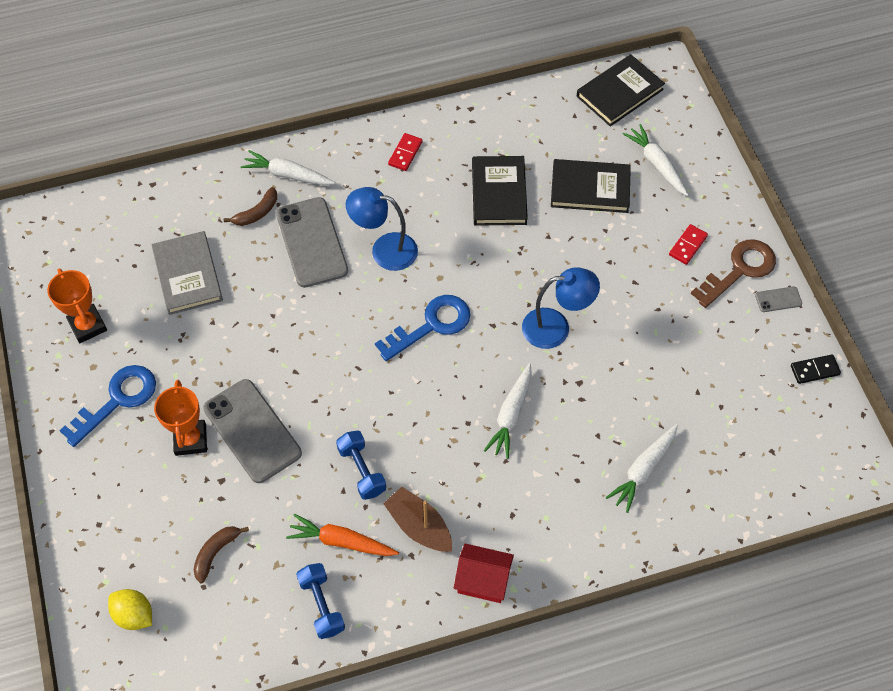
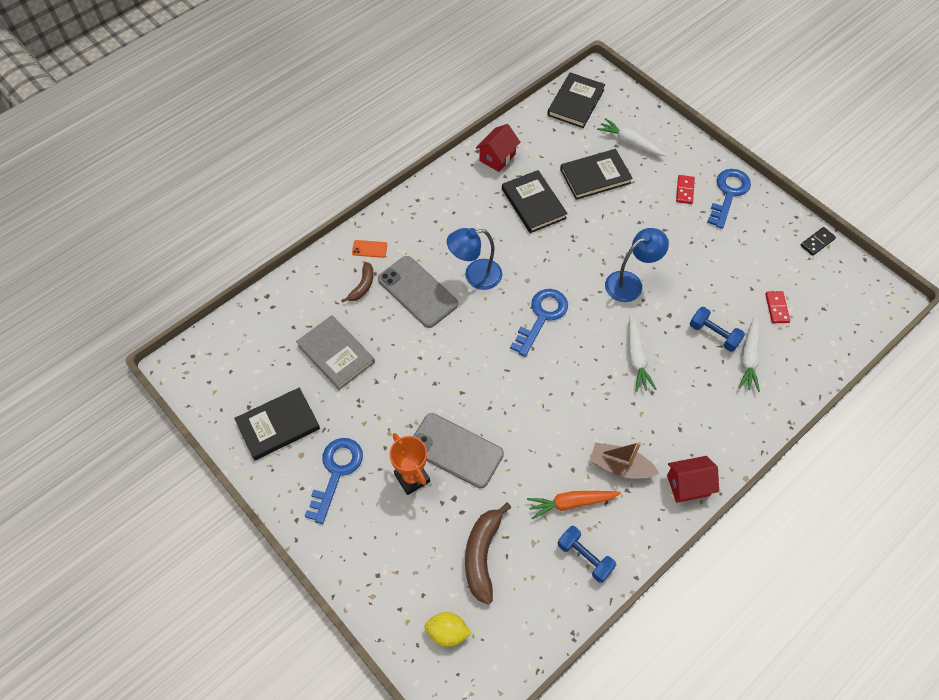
camera: 25 degrees left, 0 degrees up
(87, 326) = (278, 425): orange trophy -> black book
(216, 553) = (482, 555): brown banana -> brown banana, size x1.69
(287, 175) = (369, 249): white carrot -> orange phone
(362, 470) = (554, 444): blue dumbbell -> blue dumbbell (714, 334)
(405, 153) = (449, 200): red domino -> red domino (777, 308)
(489, 124) = (497, 157): none -> red house
(739, 270) = (728, 194): brown key -> blue key
(778, 299) = (765, 204): grey phone -> none

